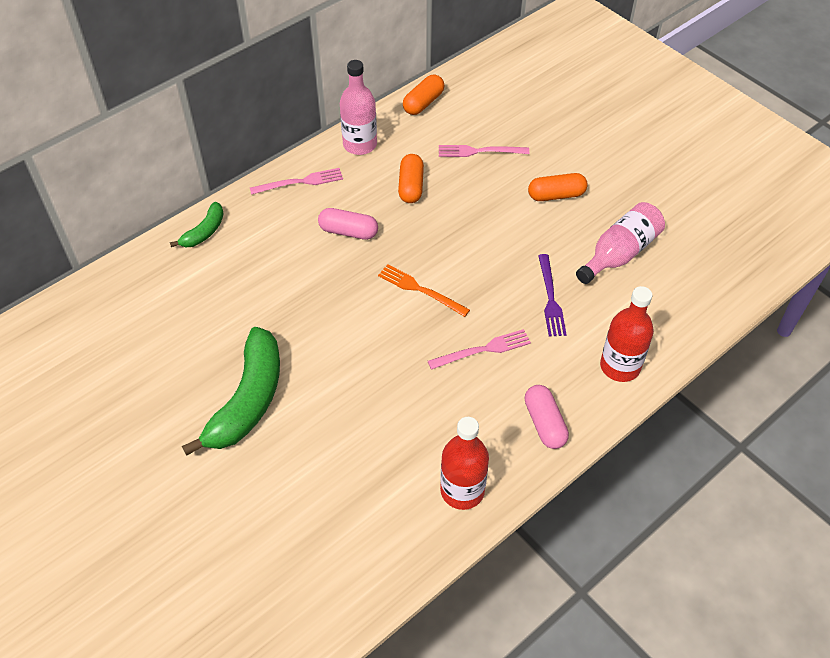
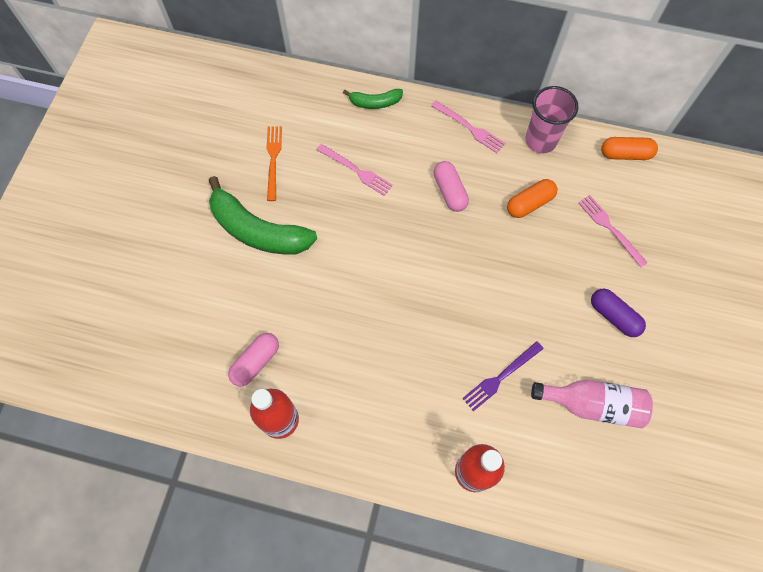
camera: 55 degrees right, 15 degrees up
(248, 400) = (258, 230): green banana -> green banana turned 45 degrees clockwise
(360, 144) = (540, 141): pink bottle -> pink cup
(420, 290) = (434, 277): orange fork -> orange fork (273, 160)
(482, 350) = (412, 357): pink fork -> pink fork (356, 170)
(544, 423) = (378, 444): pink capsule -> pink capsule (256, 362)
(556, 195) = (613, 316): orange capsule -> purple capsule

